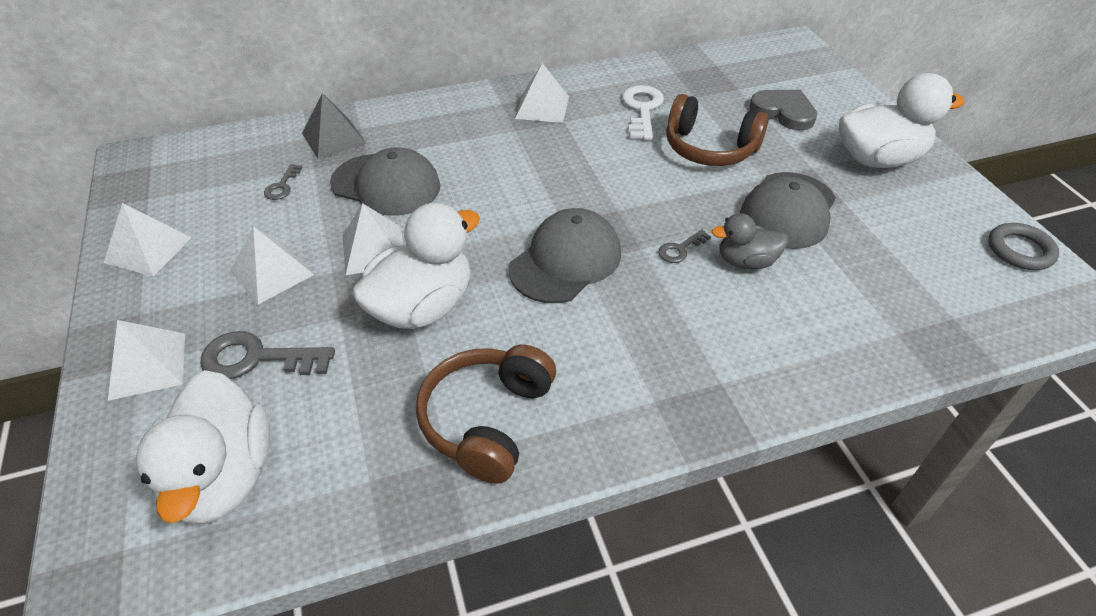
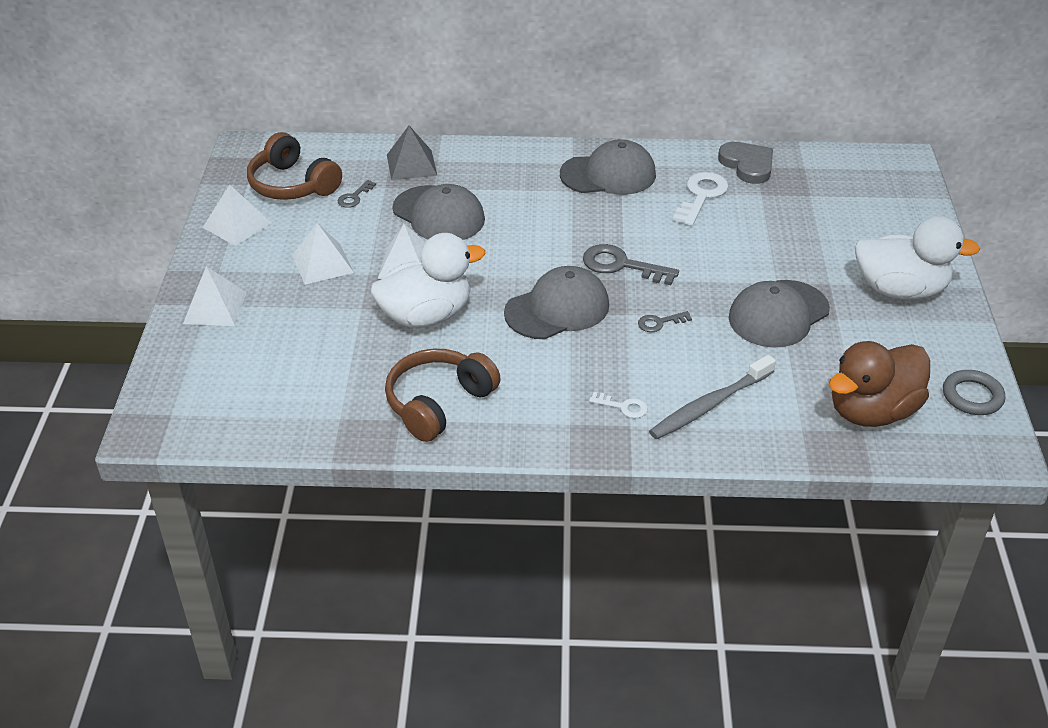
camera: 20 degrees right, 5 degrees down
(223, 477) = (245, 390): white duck -> none
(257, 358) = (291, 322): grey key -> grey key (621, 265)
(542, 107) = (608, 174): white pyramid -> grey cap
(700, 361) = (623, 406): none -> white key
(709, 148) = (742, 245): brown headphones -> brown headphones (292, 185)
(746, 261) = (710, 345): grey duck -> none
(784, 112) = (839, 227): grey heart -> grey heart (747, 165)
(789, 331) = (710, 405): none -> grey toothbrush
(946, 293) = (872, 411): none -> brown duck

